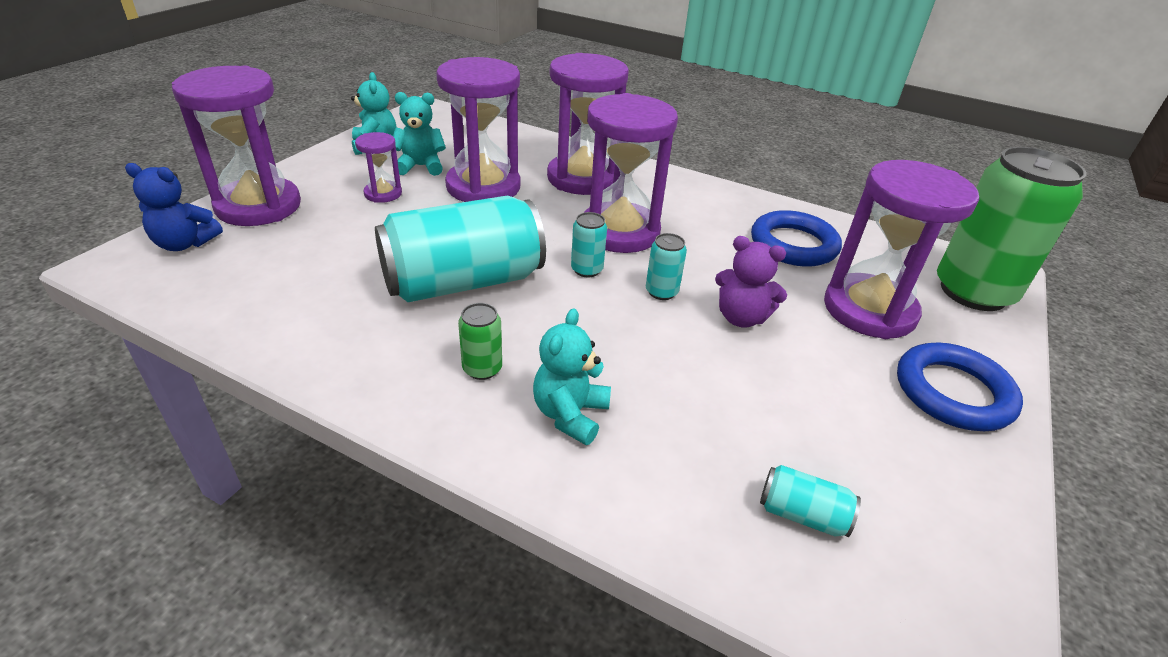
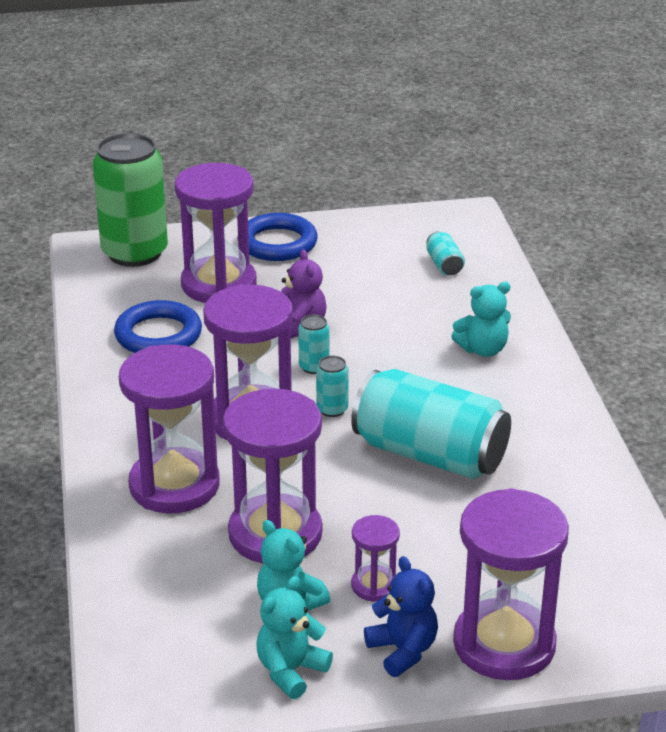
camera: 125 degrees left, 5 degrees down
(185, 244) = (605, 632): blue teddy bear -> blue teddy bear (403, 650)
(482, 368) = (496, 396): green can -> none

